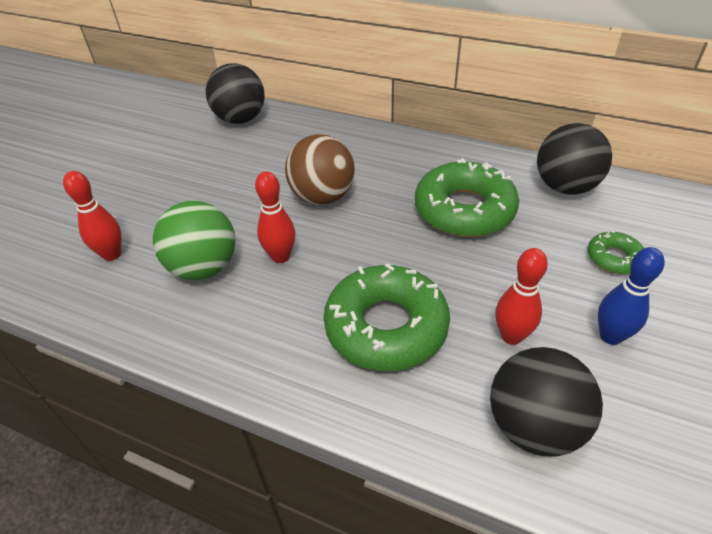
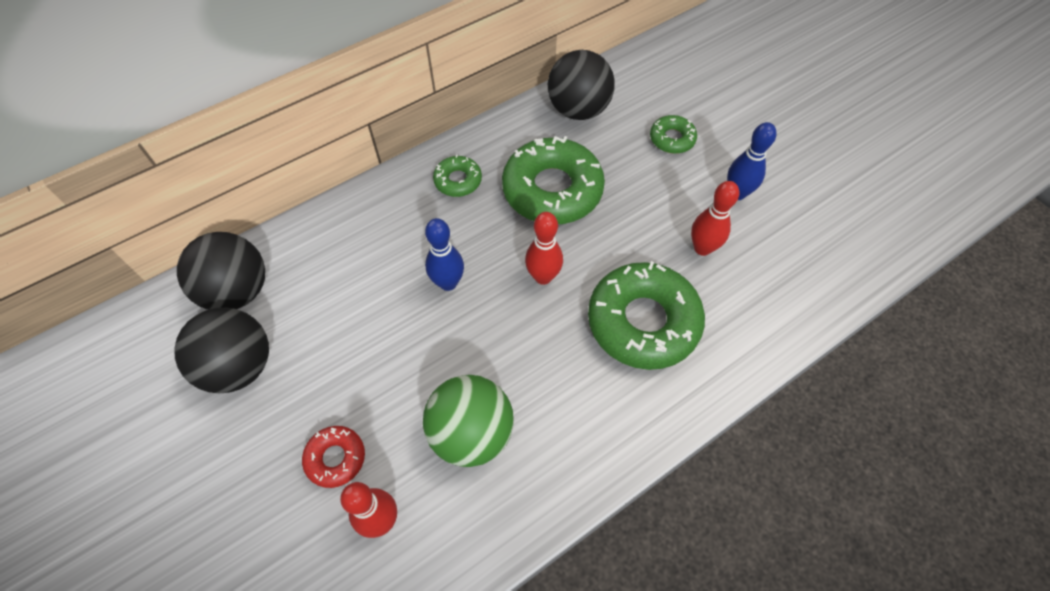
camera: 60 degrees left, 15 degrees up
(147, 213) = (335, 458): none -> red donut
(280, 256) = (506, 359): red bowling pin -> red bowling pin (543, 277)
(322, 197) = (448, 283): brown ball -> blue bowling pin
(416, 160) = (458, 180): none -> green donut
(533, 426) = (780, 285): black ball -> black ball (239, 366)

